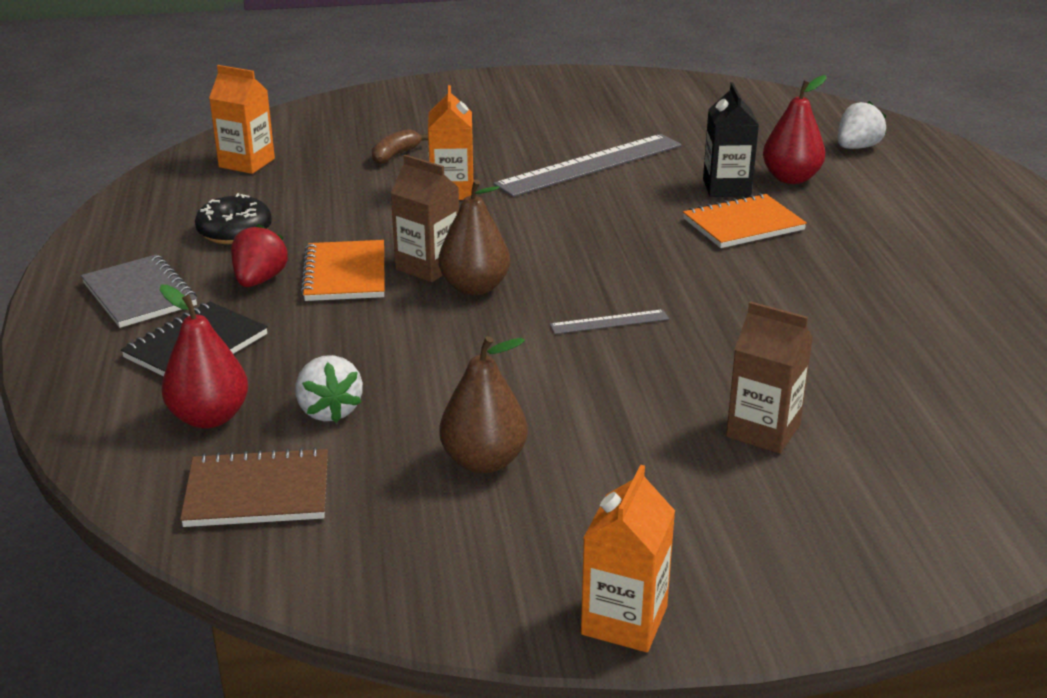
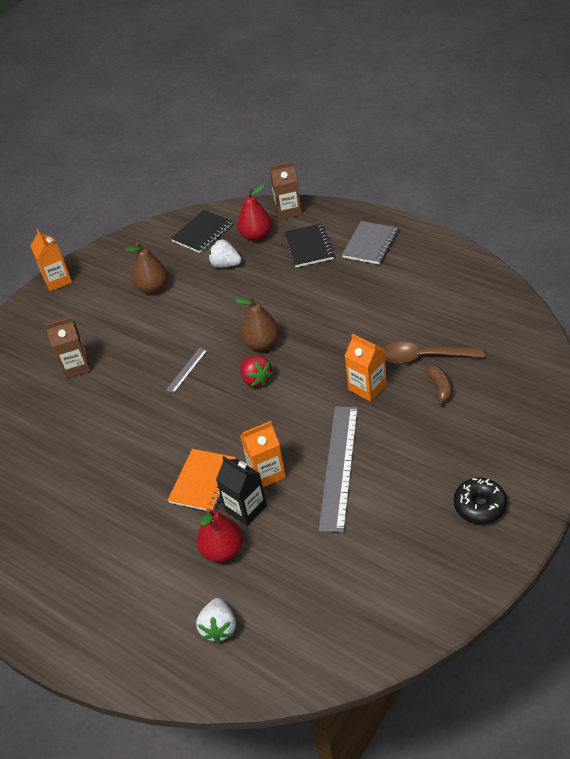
camera: 140 degrees right, 15 degrees up
(139, 294) = (370, 244): grey notebook -> grey notebook turned 75 degrees counterclockwise
(235, 232) = (402, 290): black donut -> black donut (479, 506)
(247, 163) = (488, 323): orange carton -> orange carton (266, 473)
(257, 492) = (202, 233): brown notebook -> black notebook
(259, 280) = (344, 281): red strawberry -> red strawberry (256, 379)
(345, 274) = (320, 309): orange notebook -> none
(354, 178) = (424, 356): none -> brown spoon
(428, 267) = (297, 338): brown carton -> brown carton (288, 210)

